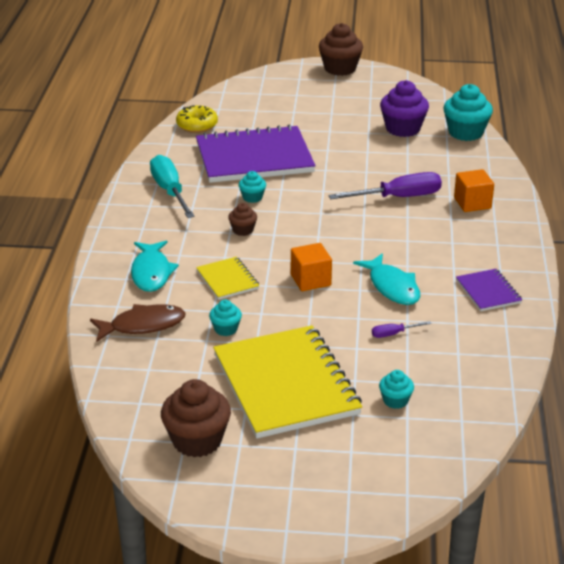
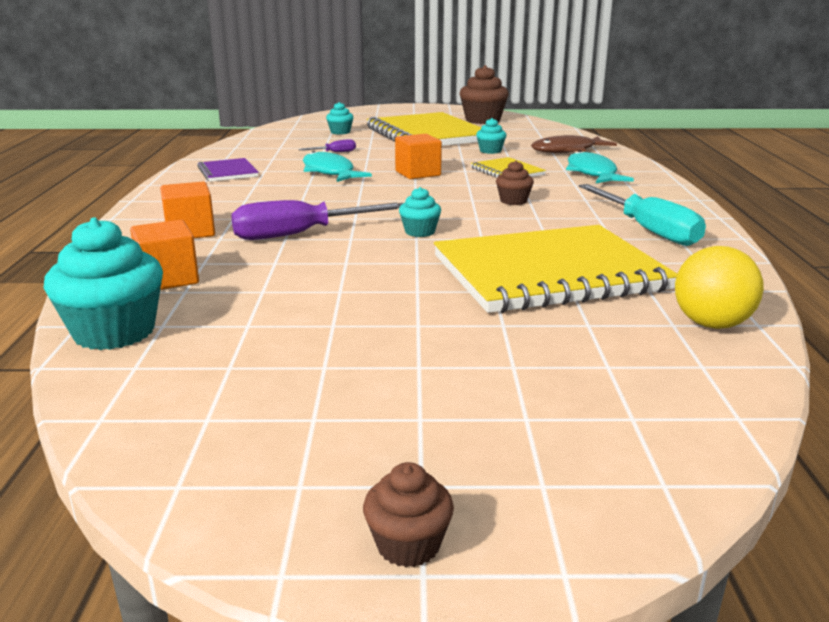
camera: 175 degrees right, 10 degrees down
(197, 125) = (711, 324): yellow donut -> yellow ball
(252, 197) = (520, 228): turquoise cupcake -> turquoise cupcake (420, 232)
(254, 158) = (548, 273): purple notebook -> yellow notebook
(340, 69) = (408, 545): brown cupcake -> brown cupcake, size x0.52
(403, 129) = (253, 335): purple cupcake -> none
(461, 162) = (168, 279): none -> orange cube

